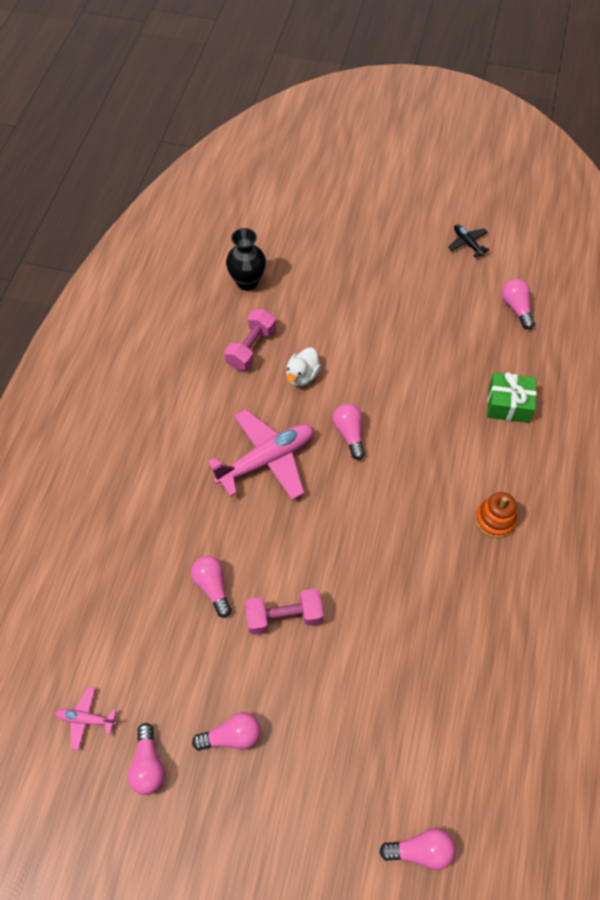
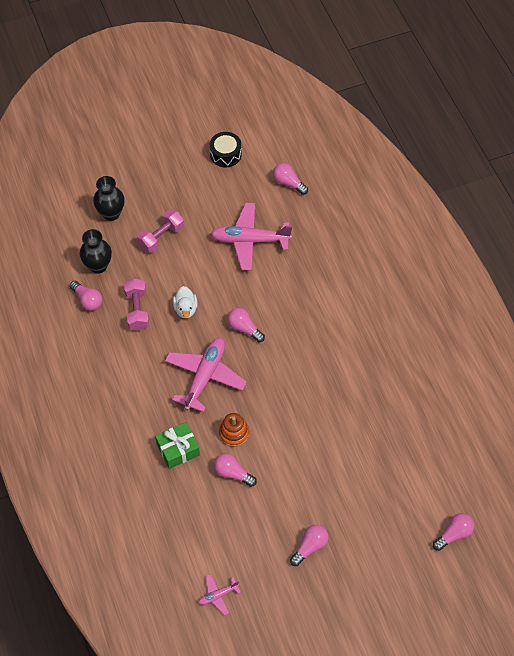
camera: 35 degrees left, 0 degrees up
(148, 765) = (274, 594): pink light bulb -> pink light bulb (87, 300)
(284, 617) = (288, 462): pink dumbbell -> pink dumbbell (161, 237)
(301, 238) = (111, 213): none -> black vase
(427, 344) = (249, 240): none -> pink plane
(467, 243) = (225, 154): black plane -> black drum
(495, 520) = (368, 328): orange stacking toy -> orange stacking toy (234, 433)
(508, 404) = (327, 250): green gift -> green gift (178, 449)

